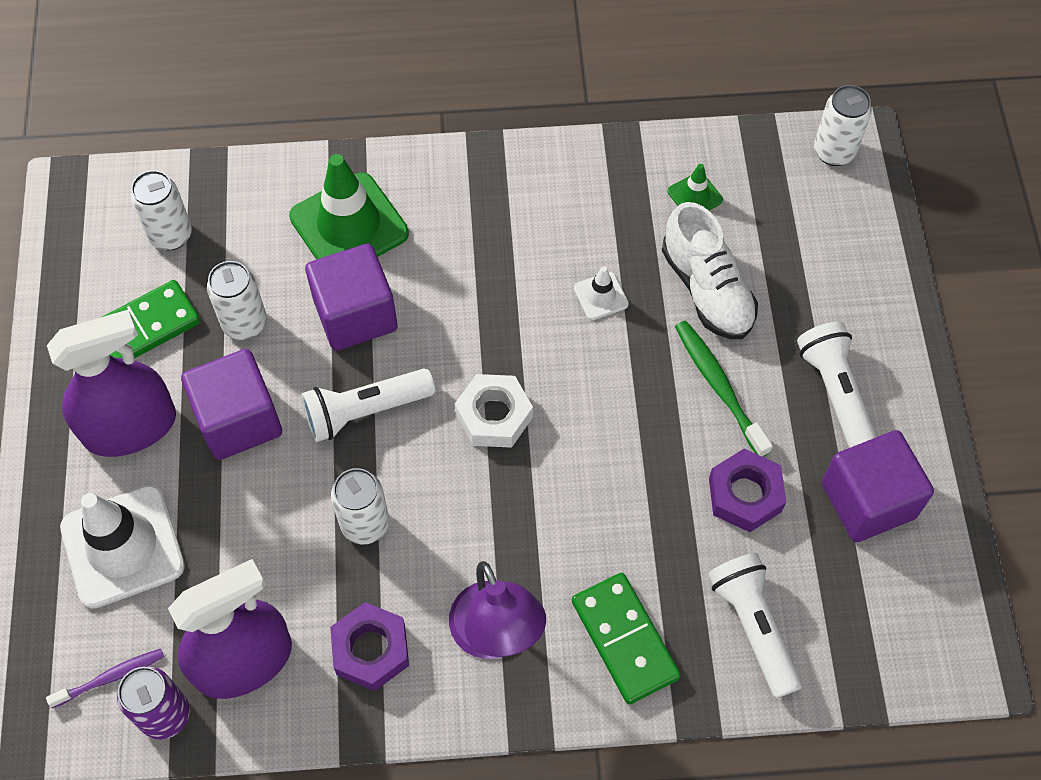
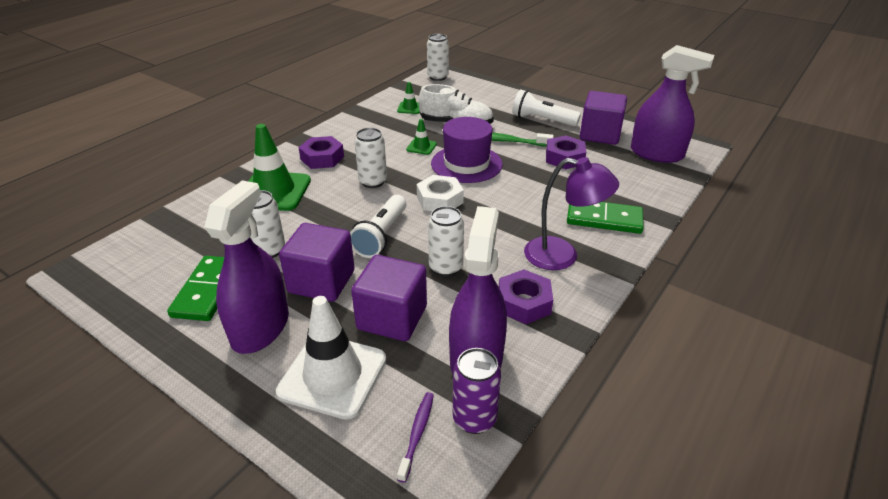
camera: 50 degrees left, 25 degrees down
(171, 235) = (174, 249): white can -> white can (373, 182)
(355, 314) = (324, 213): purple cube -> purple cube (392, 318)
(464, 208) = (322, 158): none -> purple nut
(601, 296) = (421, 147): white traffic cone -> green traffic cone
(609, 383) = (466, 164): none -> purple hat
(753, 626) = (632, 184): white flashlight -> none
(881, 614) = (656, 154): none -> purple spray bottle

